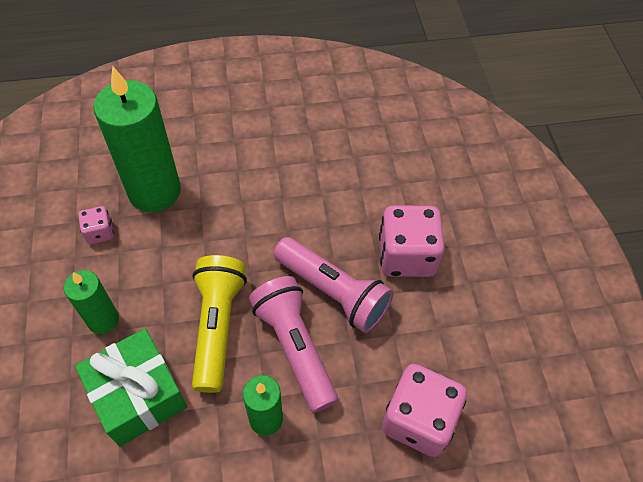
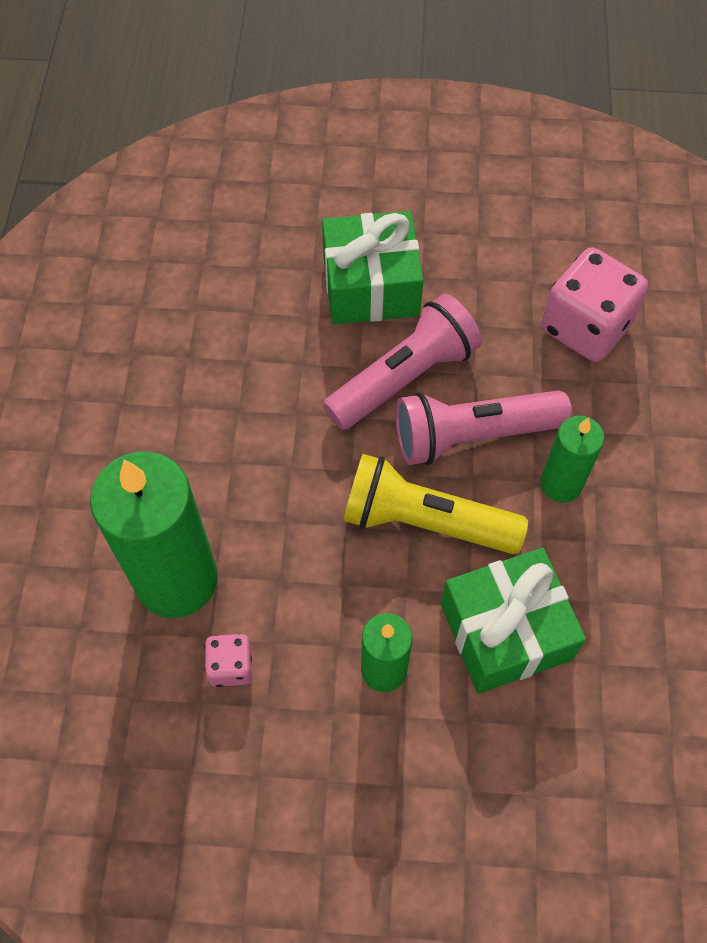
camera: 75 degrees left, 5 degrees up
(406, 256) = (371, 286): pink dice -> green gift

